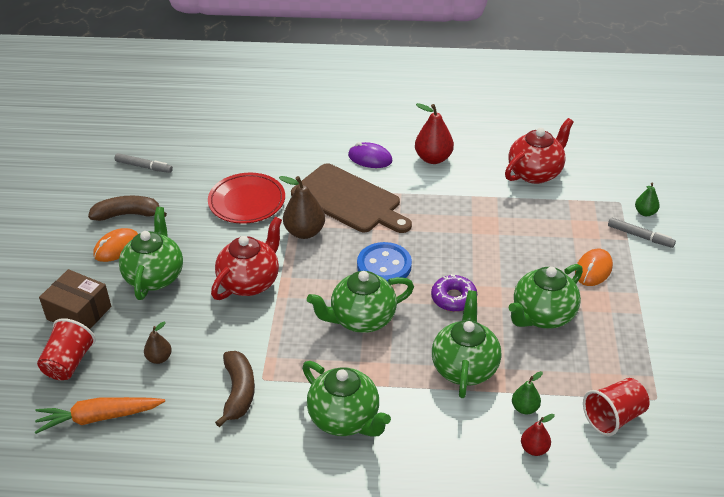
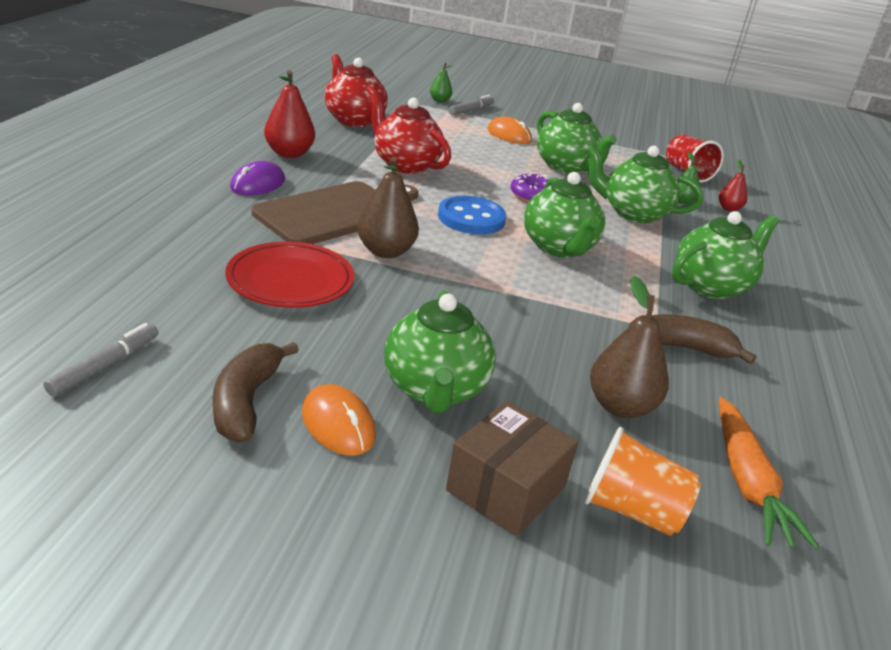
camera: 85 degrees left, 10 degrees down
(69, 363) = (631, 510): red cup -> orange cup
(155, 277) = (435, 389): green teapot -> green teapot turned 105 degrees counterclockwise
(159, 358) = (620, 406): brown pear -> brown pear, size x1.76
(250, 282) = (474, 307): red teapot -> red teapot (405, 165)

